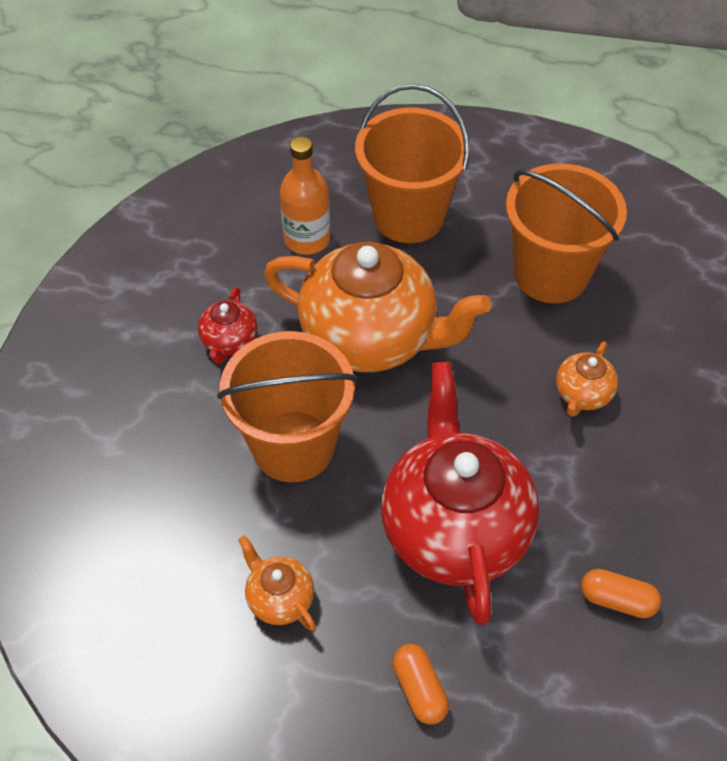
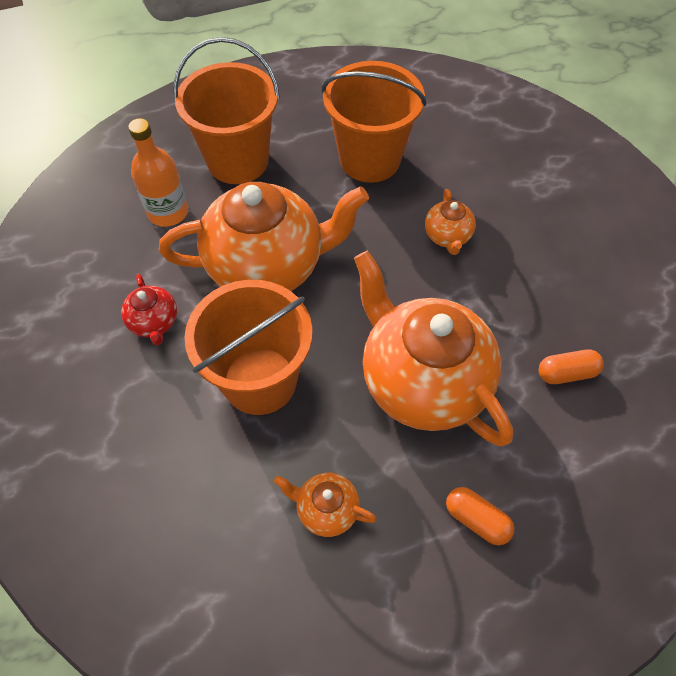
camera: 30 degrees left, 5 degrees up
(454, 528) = (422, 381): red teapot -> orange teapot

